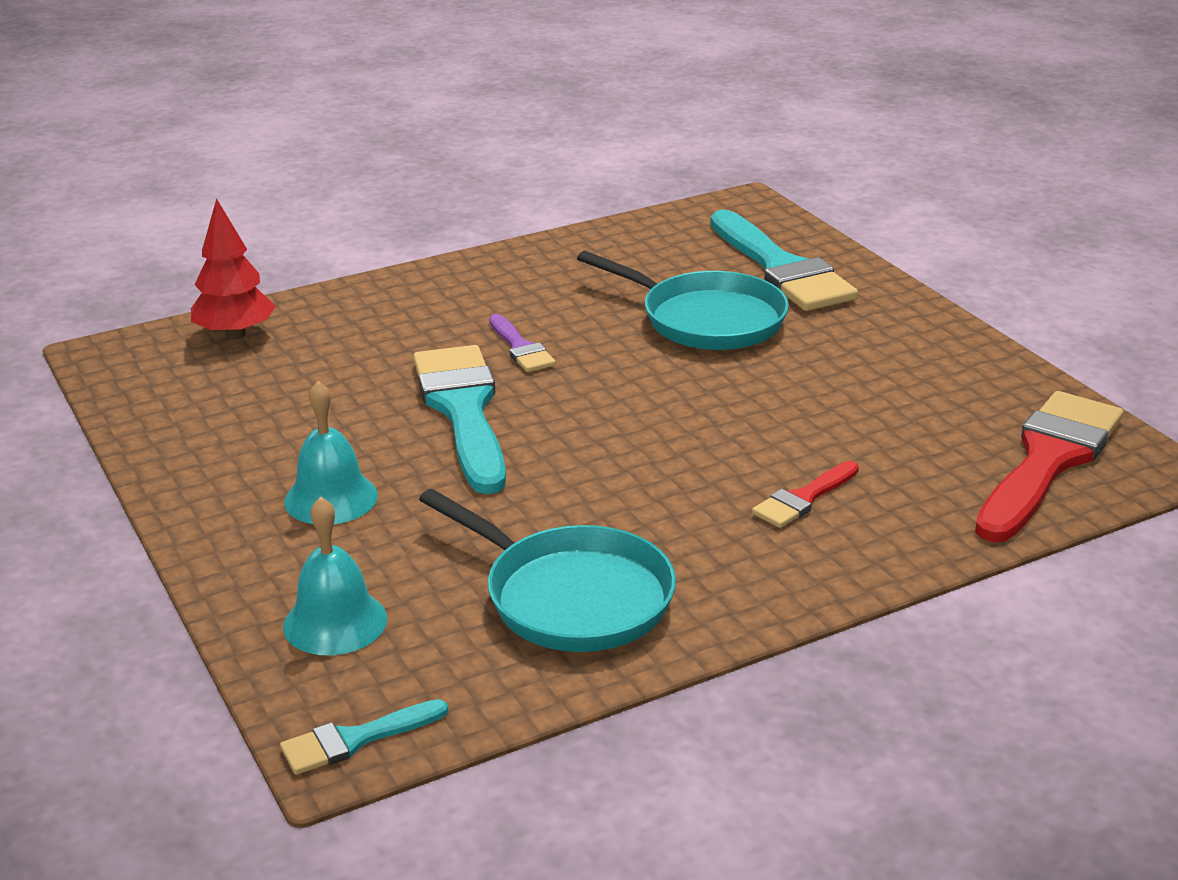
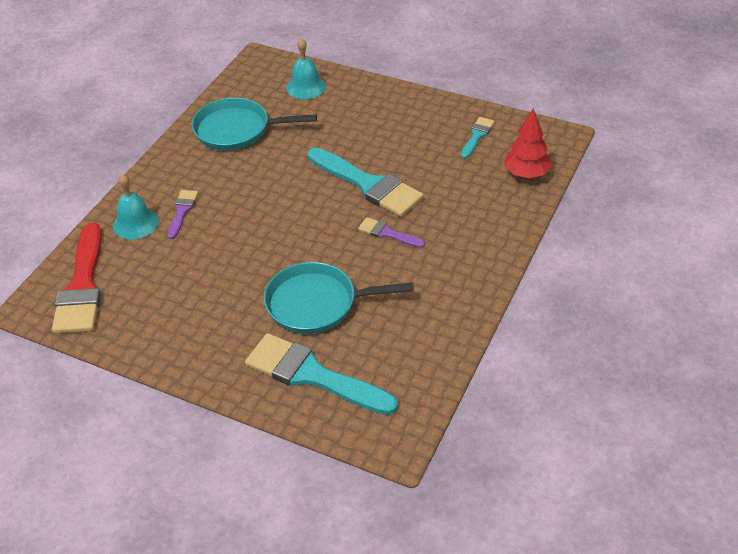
camera: 145 degrees right, 15 degrees up
(331, 498) = (367, 123): turquoise bell -> turquoise bell (135, 223)
(355, 739) = (257, 63): turquoise brush -> turquoise brush (477, 136)
(803, 498) = (182, 211): red brush -> purple brush

